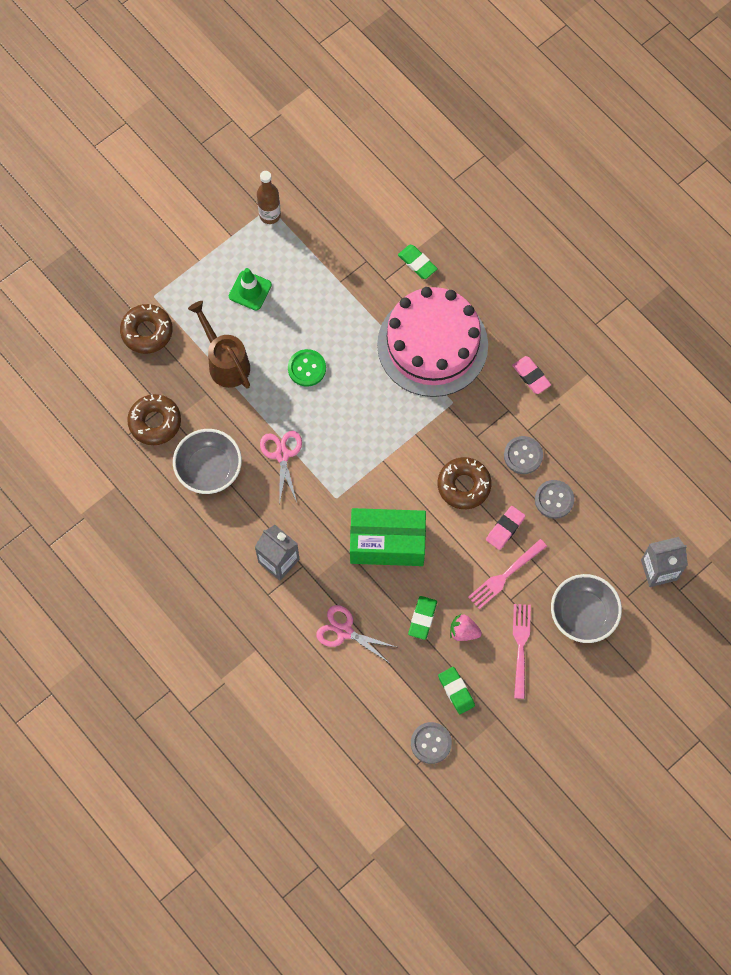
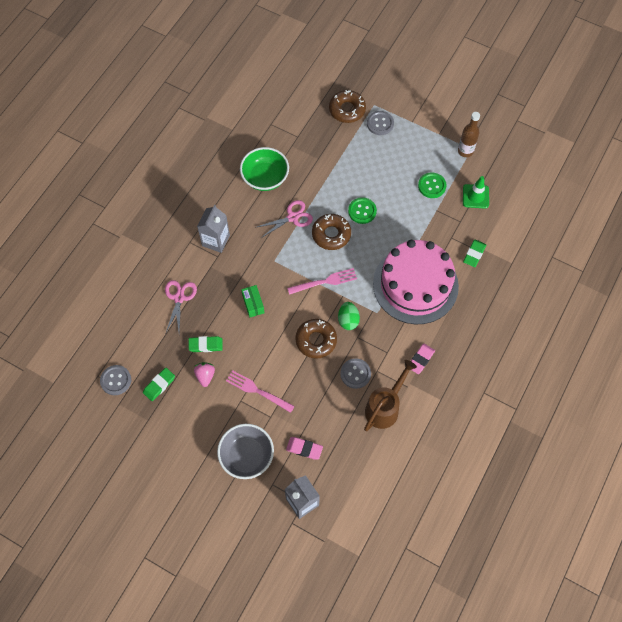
camera: 70 degrees right, 5 degrees down
(155, 422) = (285, 136): brown donut -> brown donut (331, 234)
(209, 469) = (265, 178): grey bowl -> green bowl
(225, 362) = (345, 161): brown watering can -> brown watering can (385, 407)
(250, 290) = (404, 158): green traffic cone -> green traffic cone (475, 196)
(304, 273) = (432, 186): none -> green button
(387, 543) = (253, 304): green box -> green box, size x0.47
(450, 439) = (348, 320): none -> green egg
(505, 529) = (293, 379): pink eraser -> pink eraser (304, 449)
(520, 647) = (207, 419): pink fork -> pink fork (325, 281)
(554, 499) = (329, 406): grey button -> grey button (380, 123)

